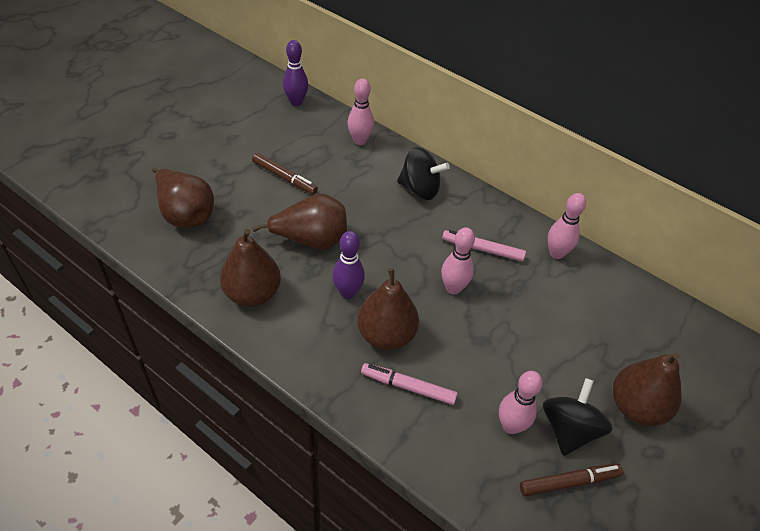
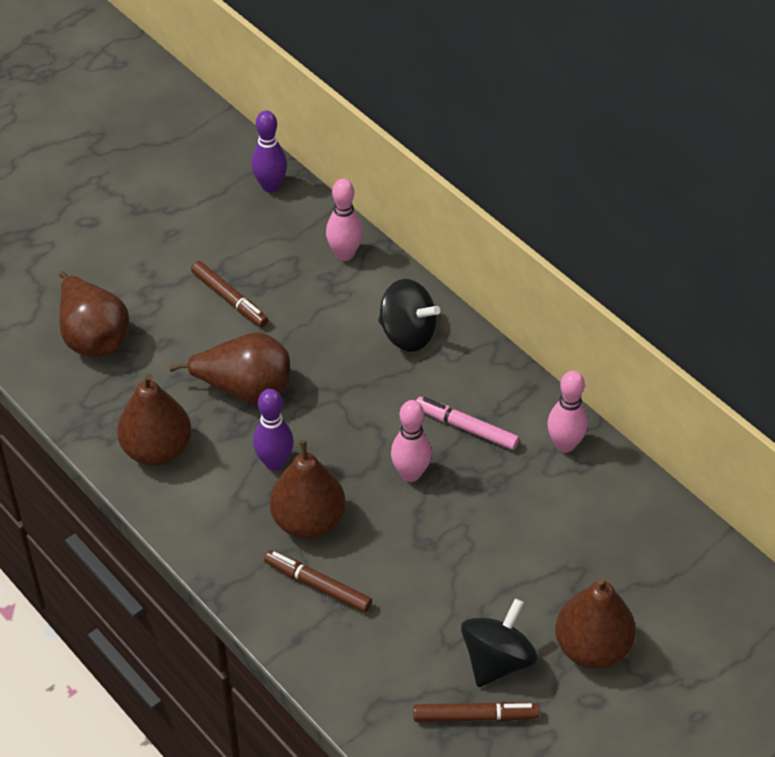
camera: 15 degrees right, 0 degrees up
(408, 387) = (318, 585): pink marker -> brown marker
(511, 426) = (427, 646): pink bowling pin -> none

